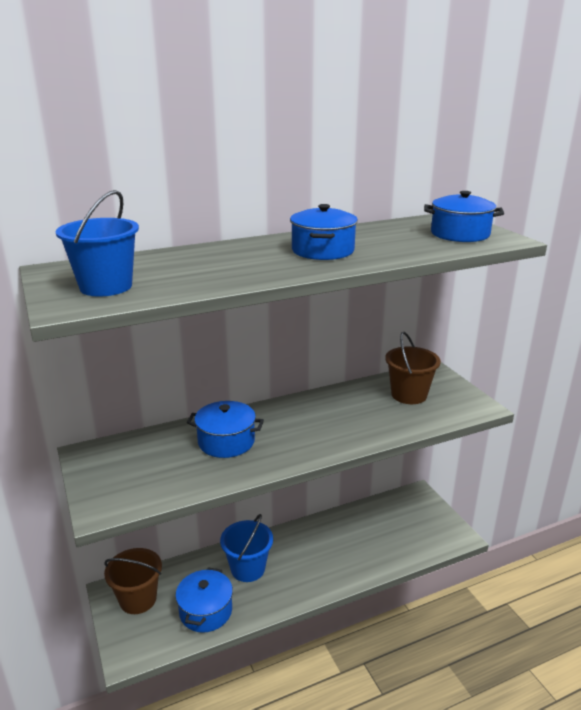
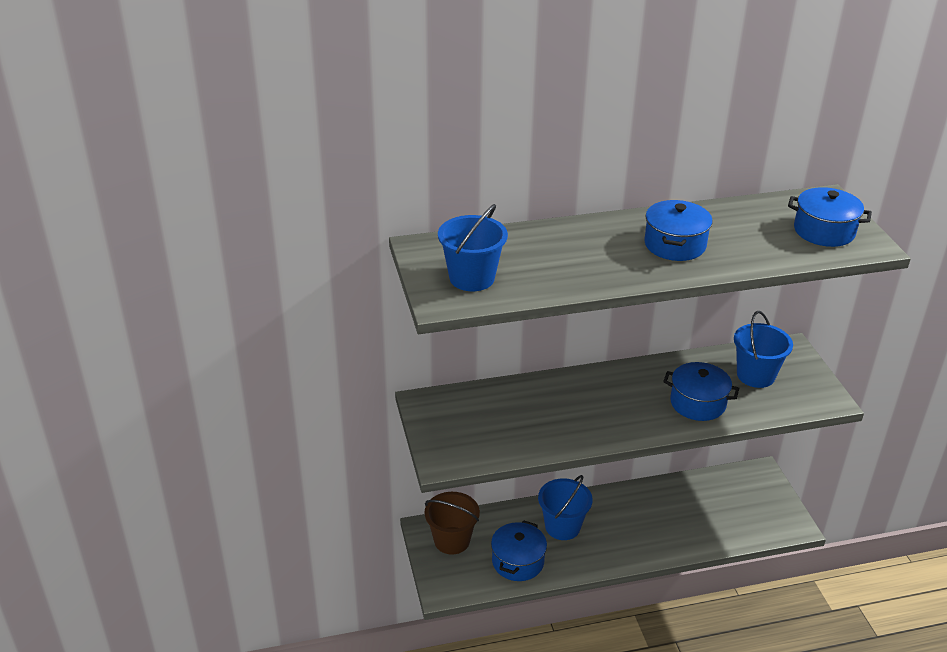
camera: 10 degrees right, 10 degrees up
(226, 442) = (557, 407): blue pot -> blue pot (698, 403)
(409, 395) = (755, 375): brown bucket -> blue bucket

